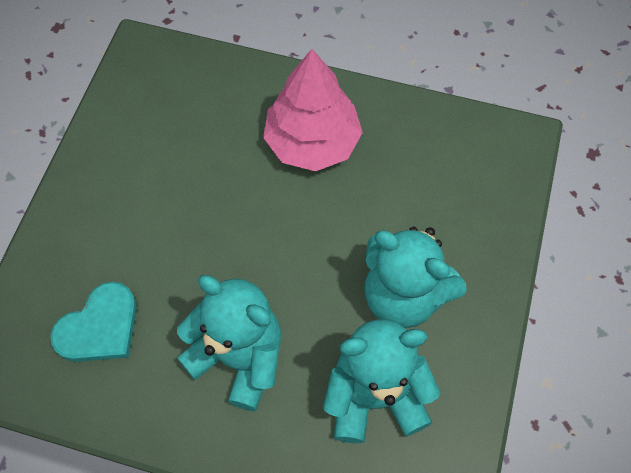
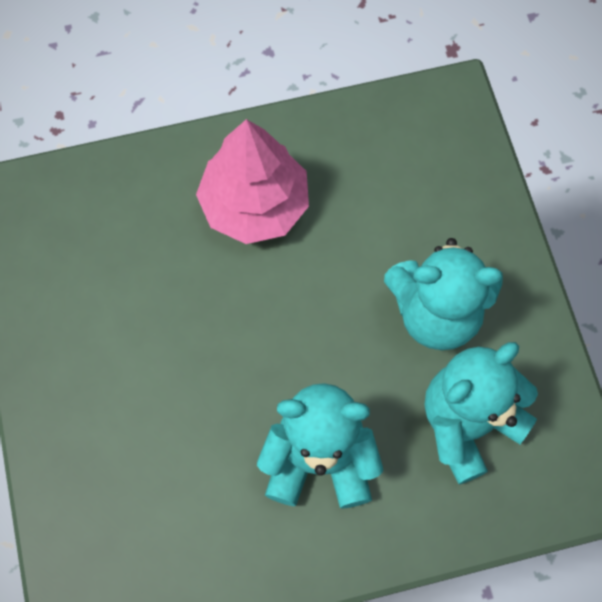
camera: 30 degrees left, 5 degrees up
(100, 327) = (163, 509): turquoise heart -> none

